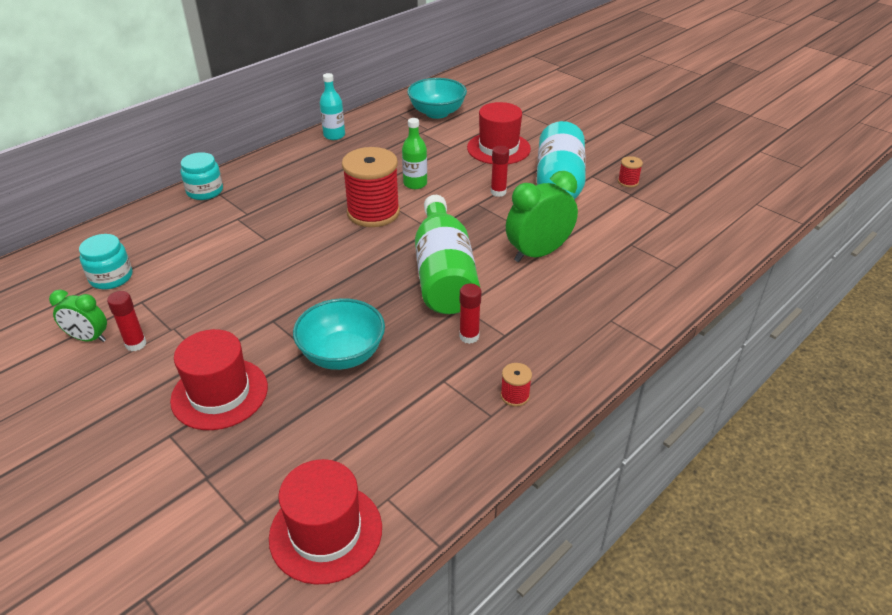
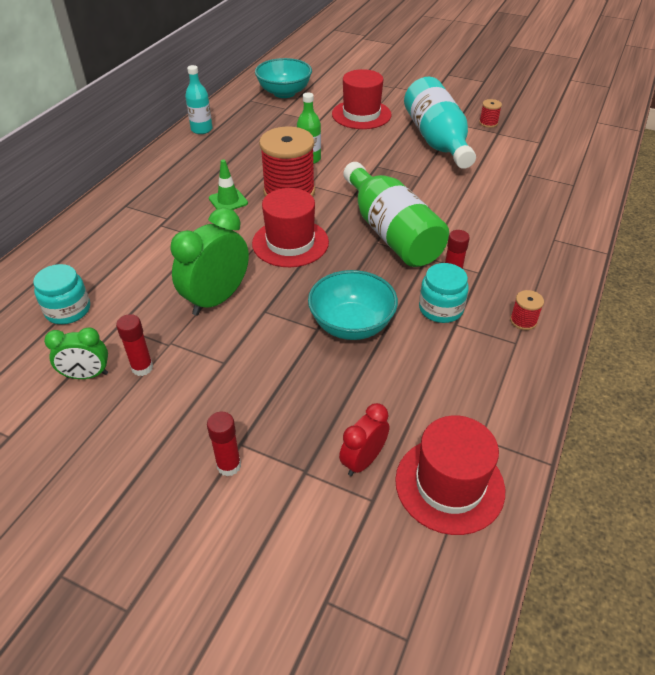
camera: 20 degrees left, 5 degrees up
(205, 191) = (108, 206): turquoise jar -> turquoise jar (441, 309)
(219, 393) = (262, 391): red hat -> red hat (290, 243)
(263, 484) = (363, 460): none -> red clock
(311, 209) = (228, 201): none -> green traffic cone
(498, 192) = (388, 152): red glue stick -> red glue stick (229, 465)
(538, 253) = (458, 197): green clock -> green clock (216, 299)

